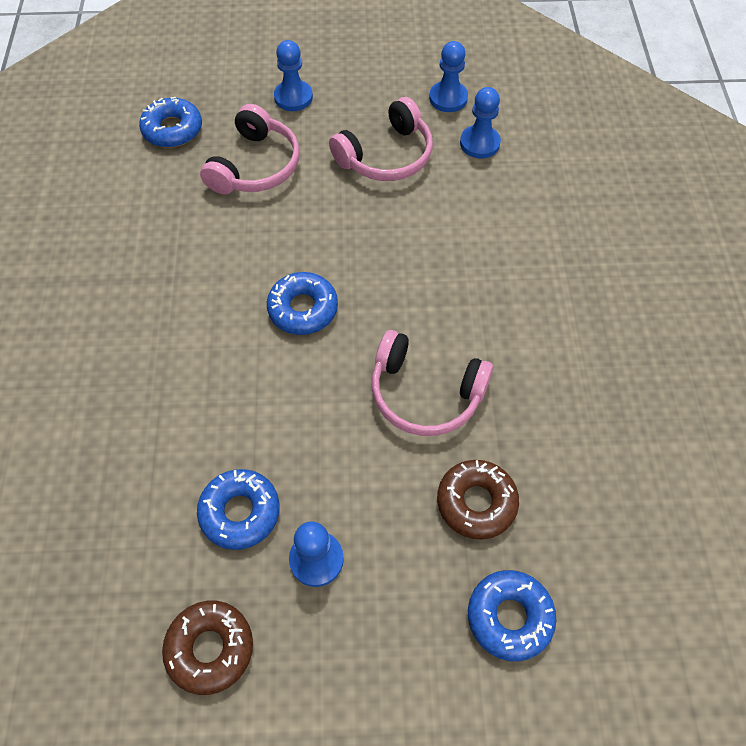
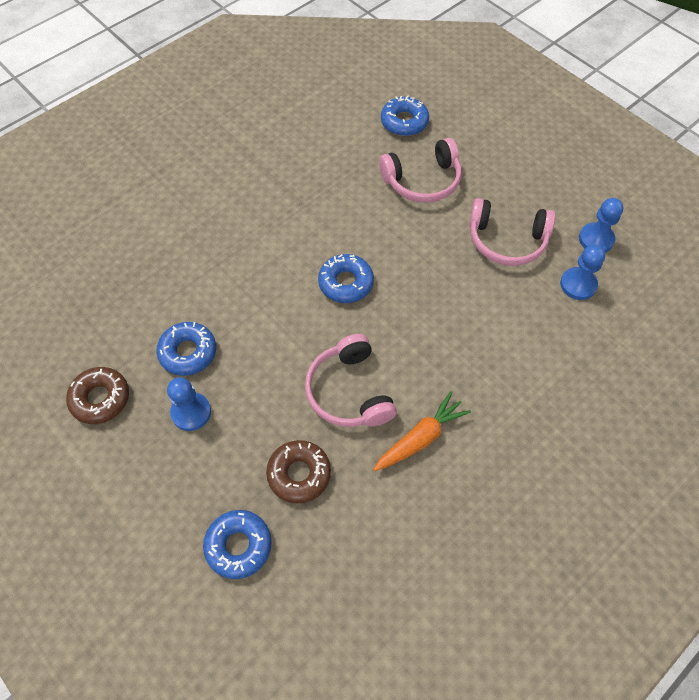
camera: 50 degrees right, 0 degrees up
(293, 97) = (496, 158): blue pawn -> none
(525, 370) = (420, 438): none -> orange carrot

